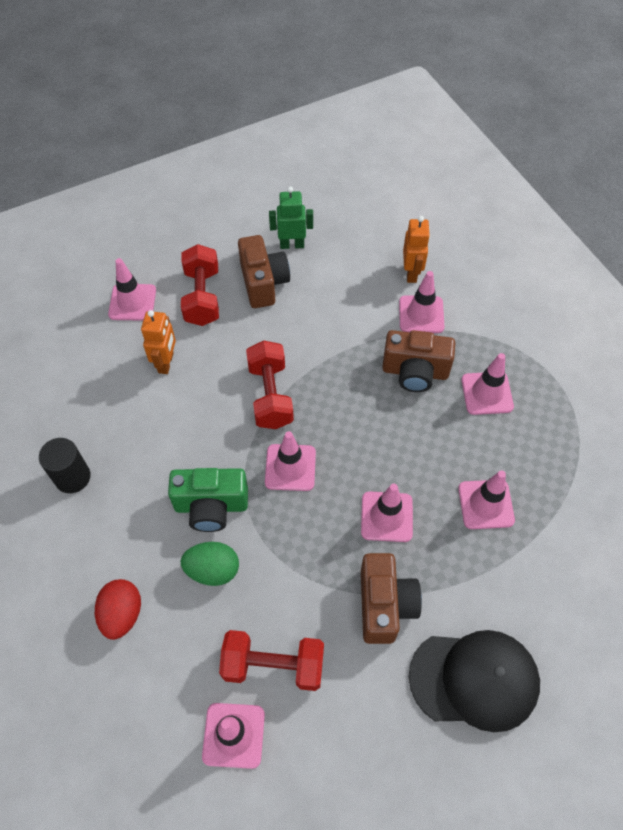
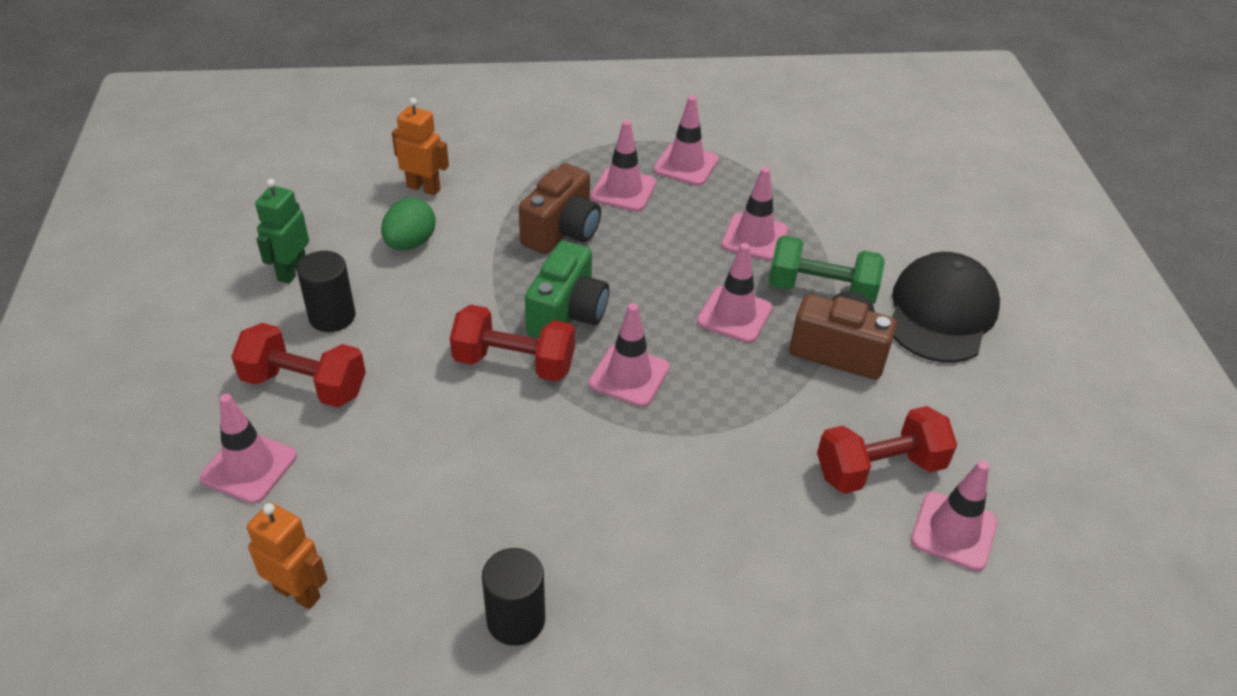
camera: 70 degrees left, 15 degrees down
(122, 614) = (760, 609): red egg -> none
(166, 363) = (389, 455): orange robot -> orange robot (298, 593)
(211, 506) = (645, 468): green camera -> green camera (567, 314)
(213, 570) = (735, 492): green egg -> green egg (410, 243)
(263, 283) = (332, 316): brown camera -> black cylinder
(273, 665) = (879, 469): red dumbbell -> red dumbbell turned 45 degrees clockwise
(421, 314) = (488, 200): pink traffic cone -> pink traffic cone (686, 165)
(449, 573) = (821, 290): none -> green dumbbell

